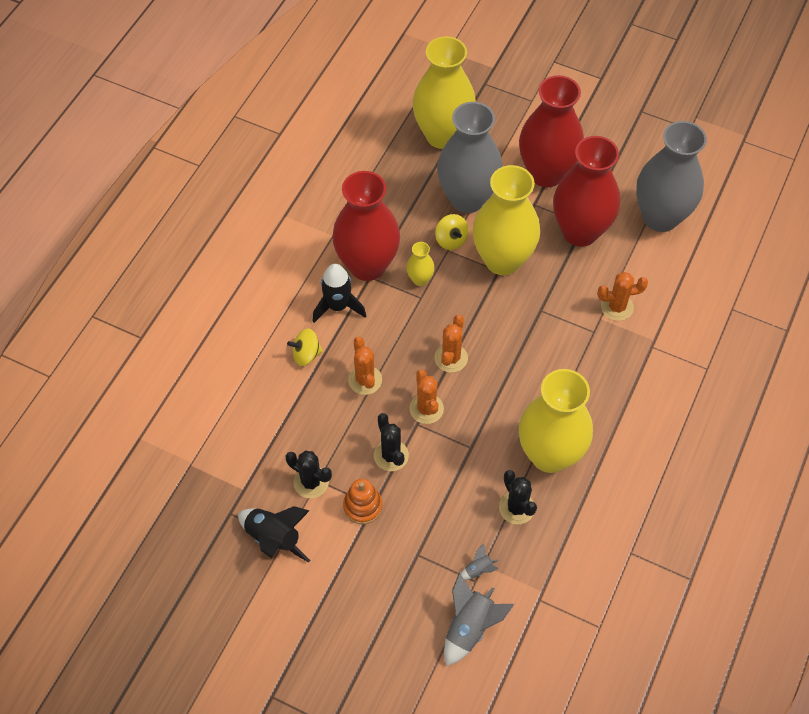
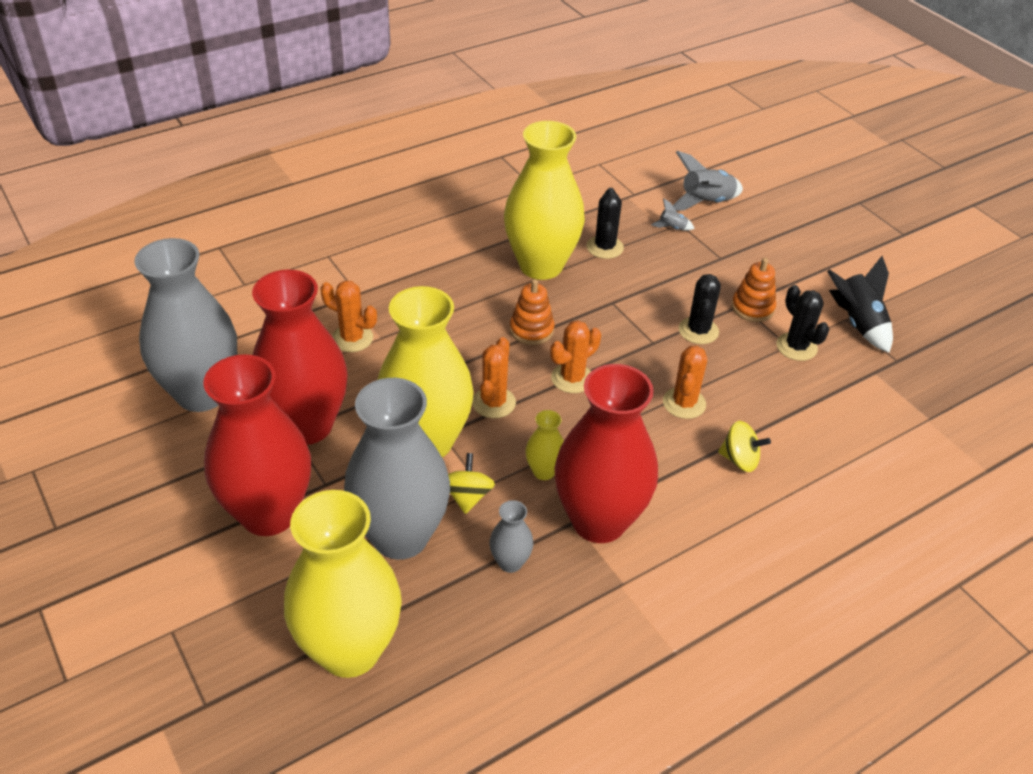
camera: 150 degrees left, 15 degrees down
(338, 306) = (669, 492): black rocket -> none
(399, 216) = (510, 562): none -> grey vase
(426, 409) = (633, 349): orange cactus -> orange cactus (494, 403)
(508, 384) = (531, 330): none -> orange stacking toy

